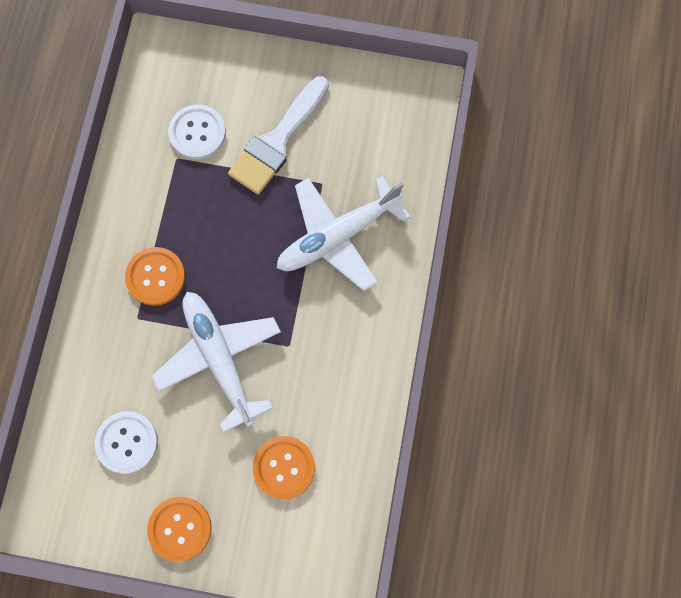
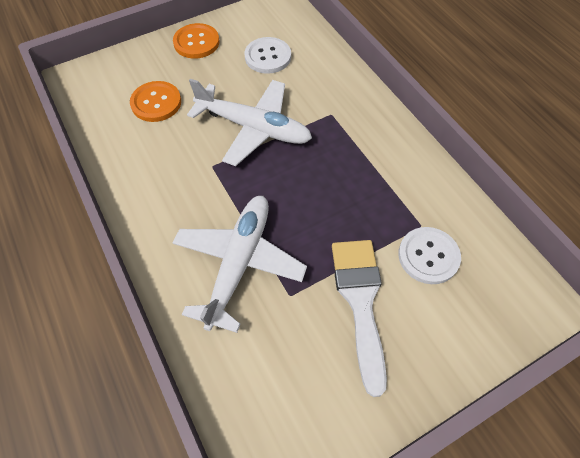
camera: 140 degrees right, 15 degrees down
(155, 277) = (346, 142): orange button -> none

